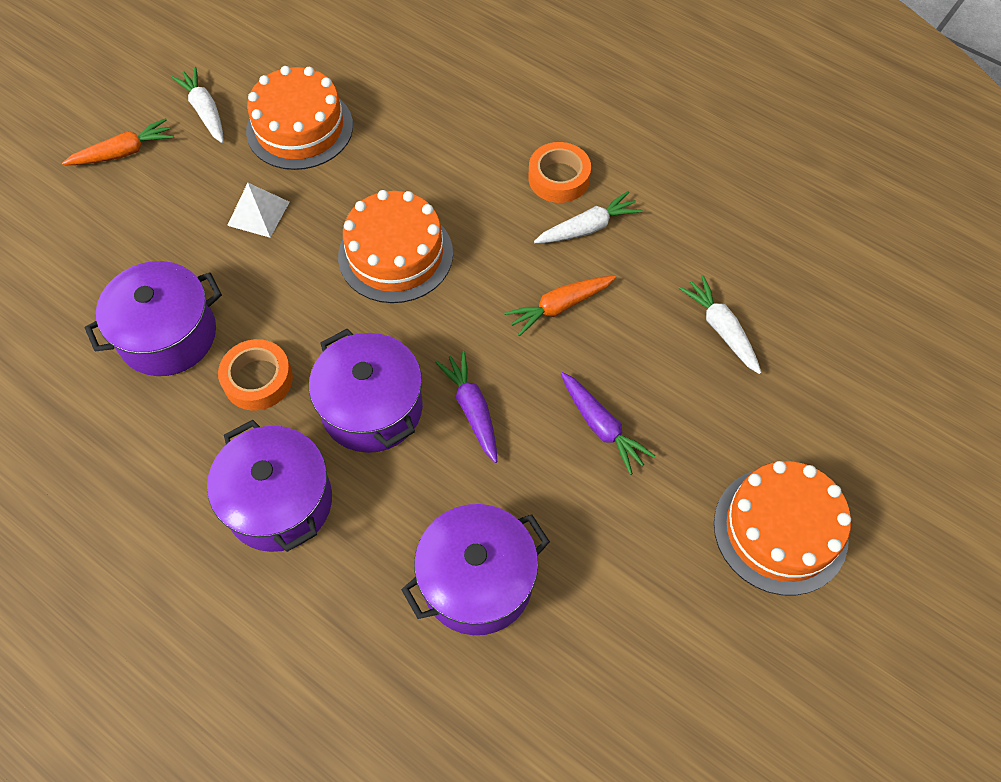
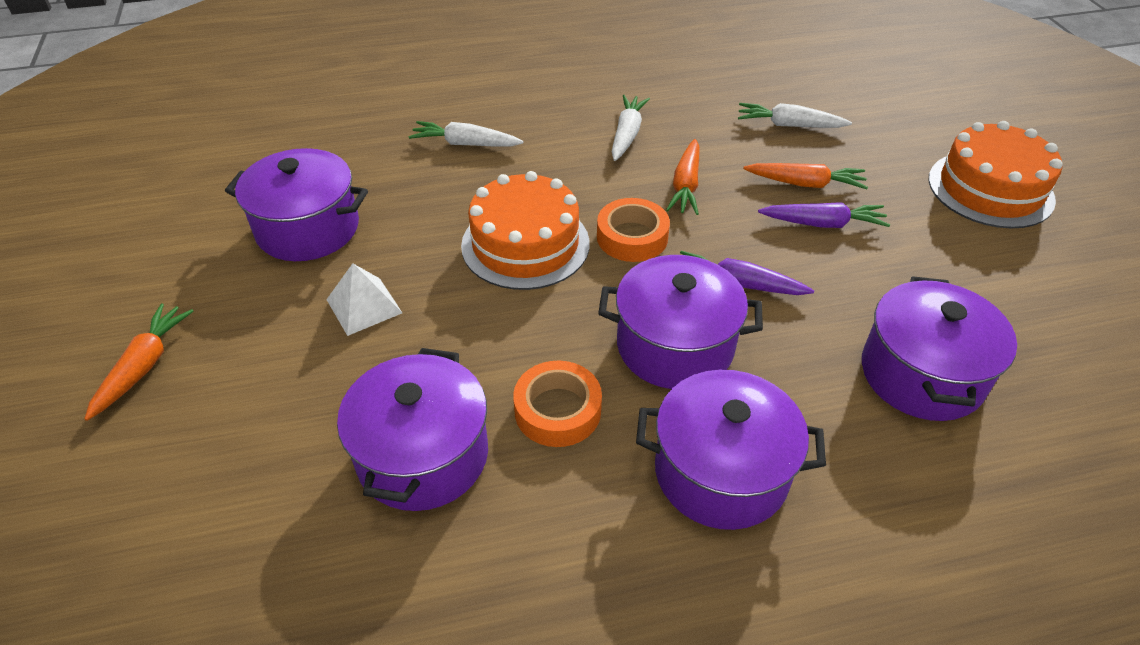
camera: 50 degrees left, 15 degrees down
(205, 111) = (190, 279): white carrot -> white carrot (465, 144)
(300, 128) = (308, 228): orange cake -> purple pot
(559, 178) = (562, 123): orange tape -> orange tape (632, 237)
(645, 386) = (805, 184): none -> orange carrot

